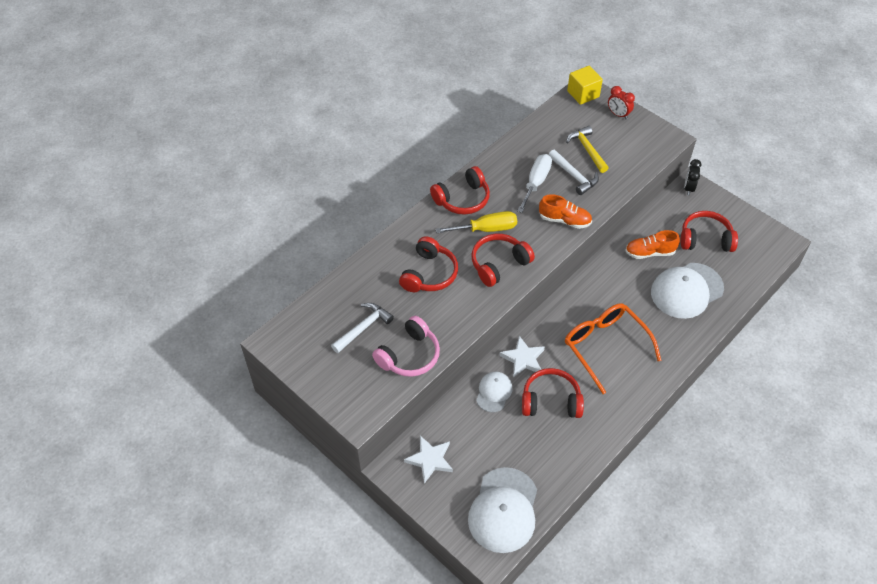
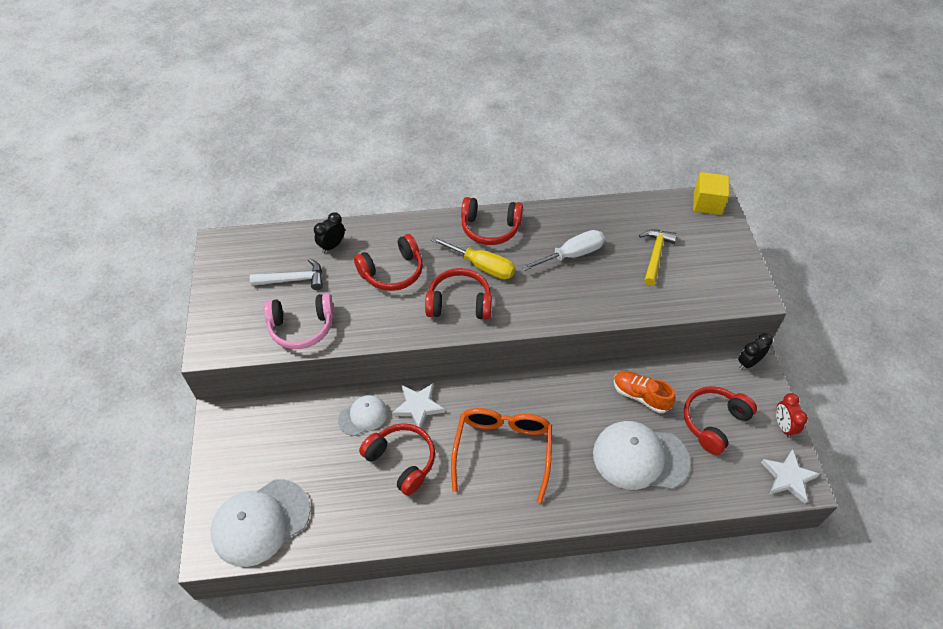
camera: 40 degrees right, 0 degrees up
(363, 285) = (332, 246): none -> black clock
(430, 460) = (253, 432): white star -> white star (788, 477)
(564, 220) = (562, 304): orange shoe -> none
(574, 176) = (615, 271): white hammer -> none
(618, 114) = (723, 242): red clock -> red clock (783, 426)
(705, 239) = (714, 422): red headphones -> red headphones turned 90 degrees counterclockwise

